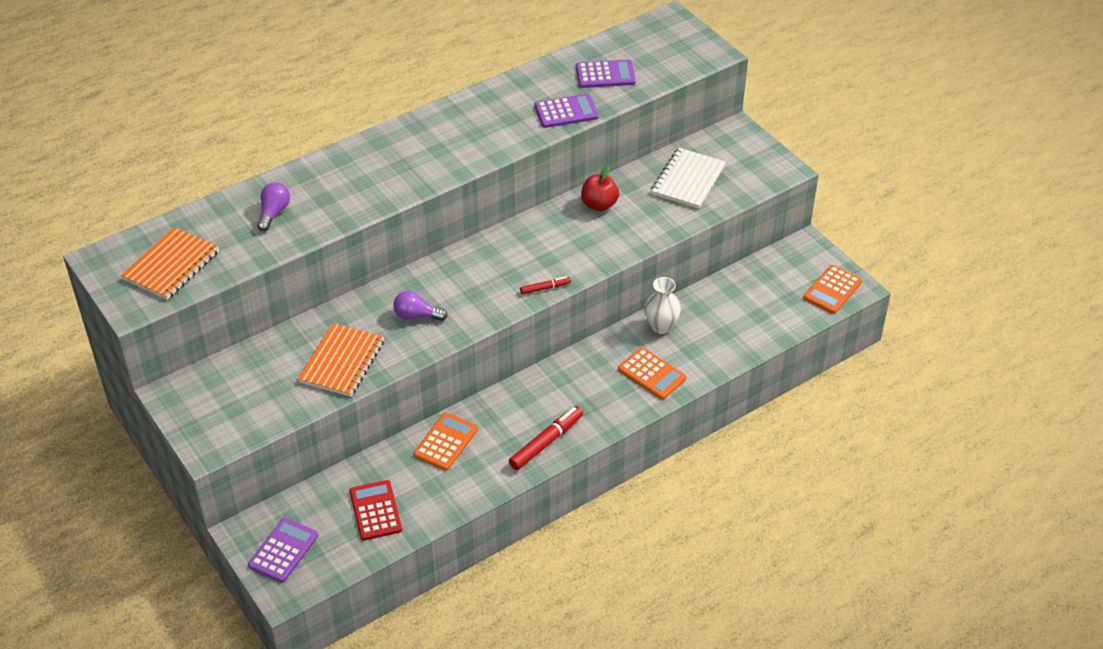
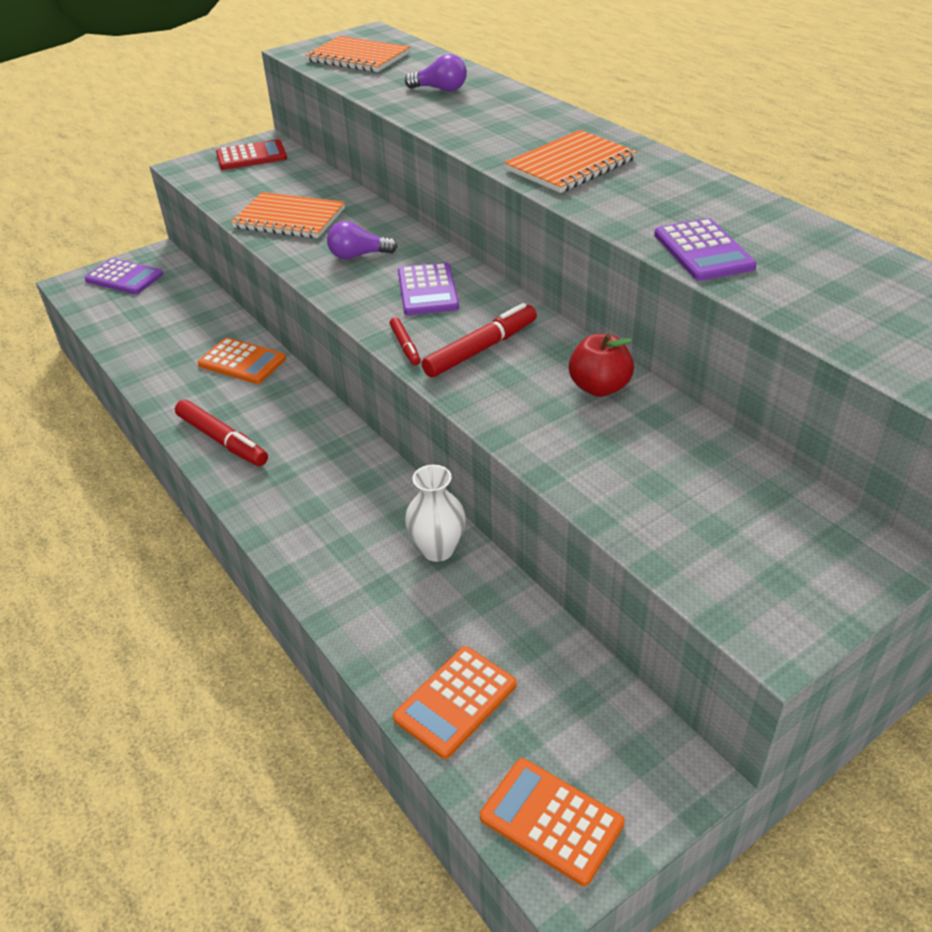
camera: 90 degrees right, 5 degrees down
(375, 511) = (155, 324): red calculator -> red calculator (251, 156)
(416, 316) = (358, 256): purple light bulb -> purple light bulb turned 105 degrees counterclockwise
(439, 153) = (570, 165): none -> orange notebook
(553, 253) = (481, 349): none -> red marker
(605, 75) = (828, 282): purple calculator -> purple calculator (427, 290)
(651, 374) = (334, 540): orange calculator -> orange calculator (455, 701)
(688, 180) = (693, 488): white notebook -> none

